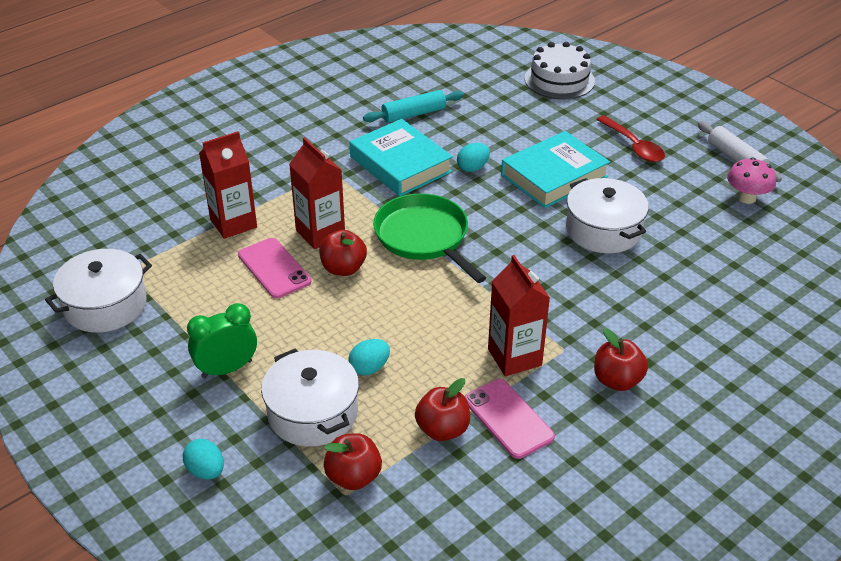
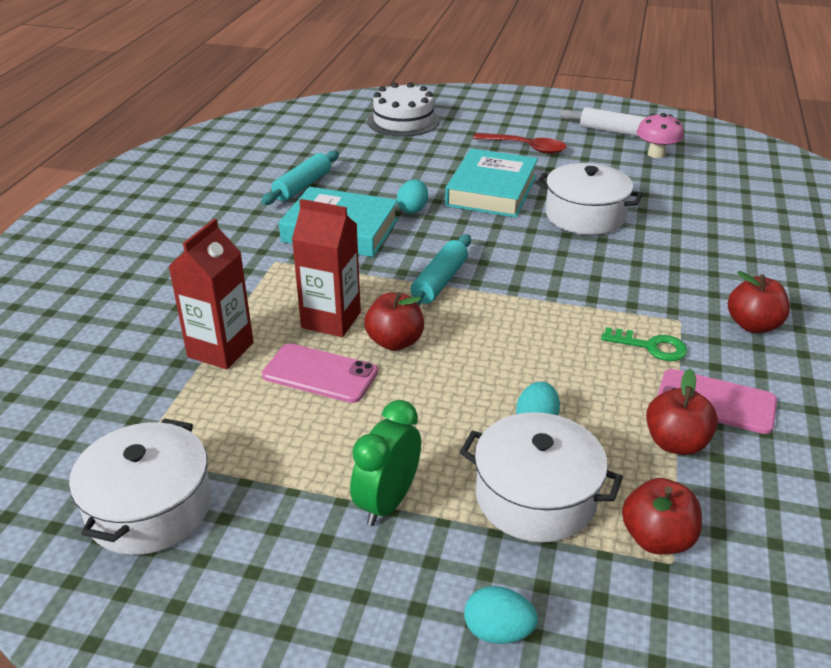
camera: 35 degrees left, 5 degrees down
(424, 237) = (439, 282): green pan -> turquoise rolling pin
(514, 357) = (650, 346): red carton -> green key

